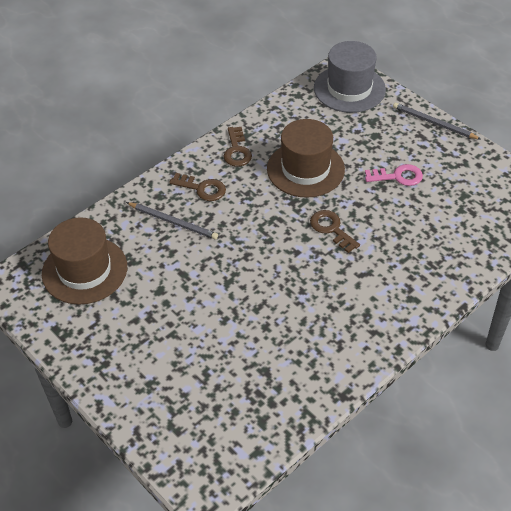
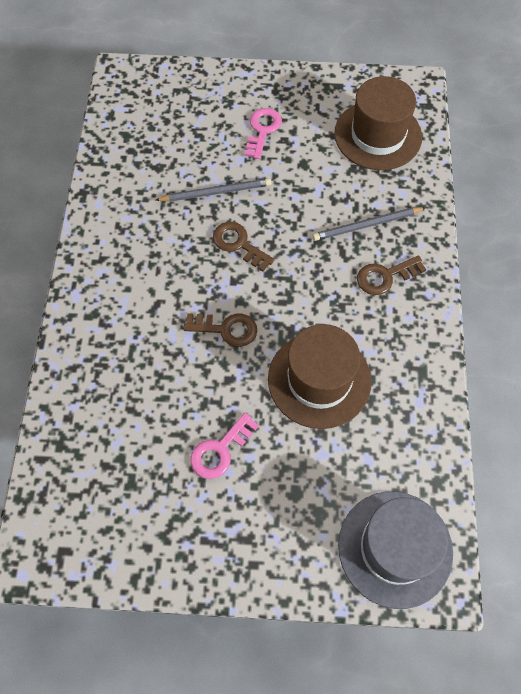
camera: 135 degrees right, 15 degrees up
(155, 338) = (262, 130): none -> pink key
(237, 151) = (407, 346): brown key -> brown key (239, 244)
(434, 123) = (248, 576): grey pencil -> grey pencil (216, 192)

